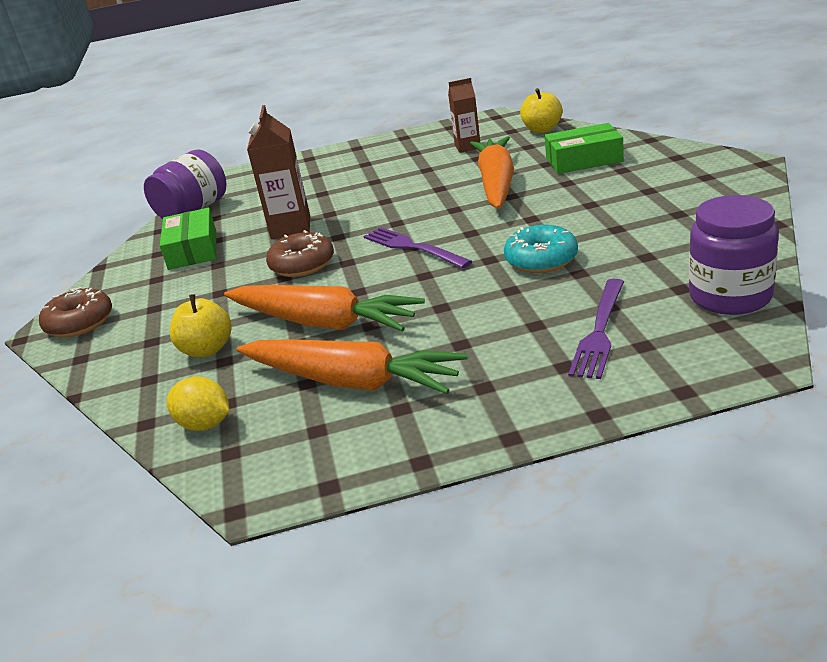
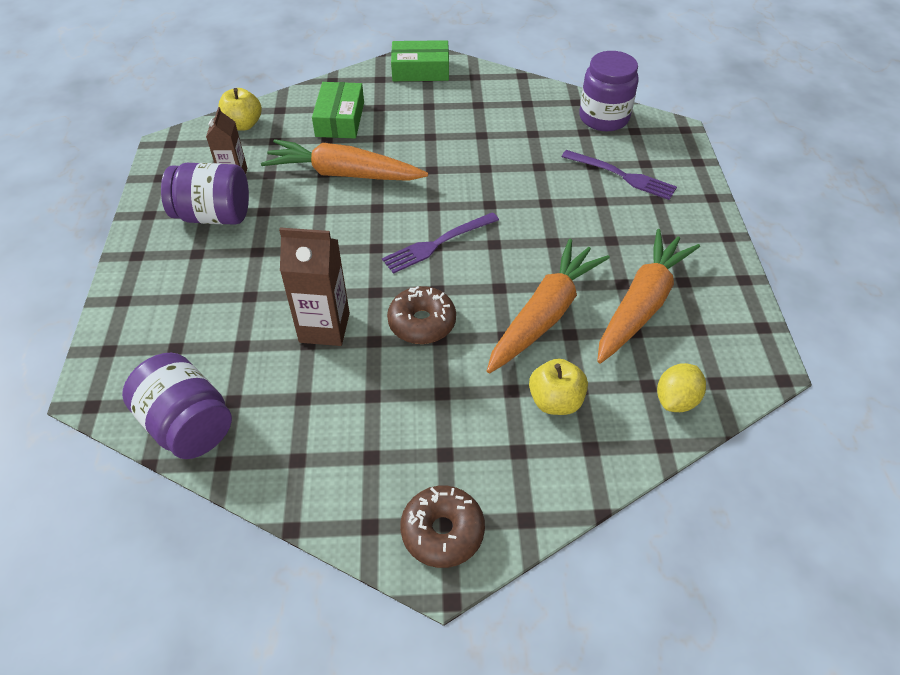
camera: 85 degrees left, 20 degrees up
(193, 249) = (314, 421): green box -> green box (420, 70)
(412, 155) = (214, 215): none -> purple jar
(541, 260) = (508, 179): turquoise donut -> none

